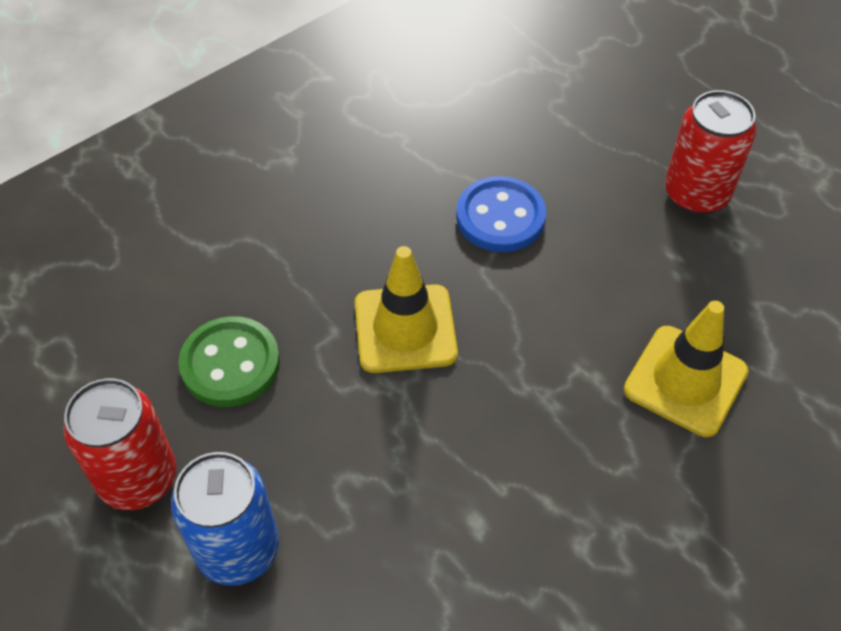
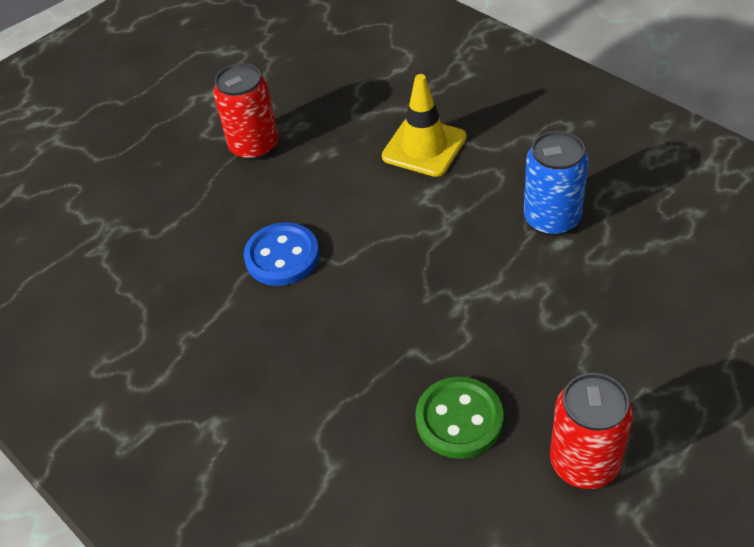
camera: 90 degrees left, 5 degrees down
(238, 549) = (623, 377): blue can -> blue can (552, 219)
(405, 329) = (404, 304): yellow traffic cone -> none

